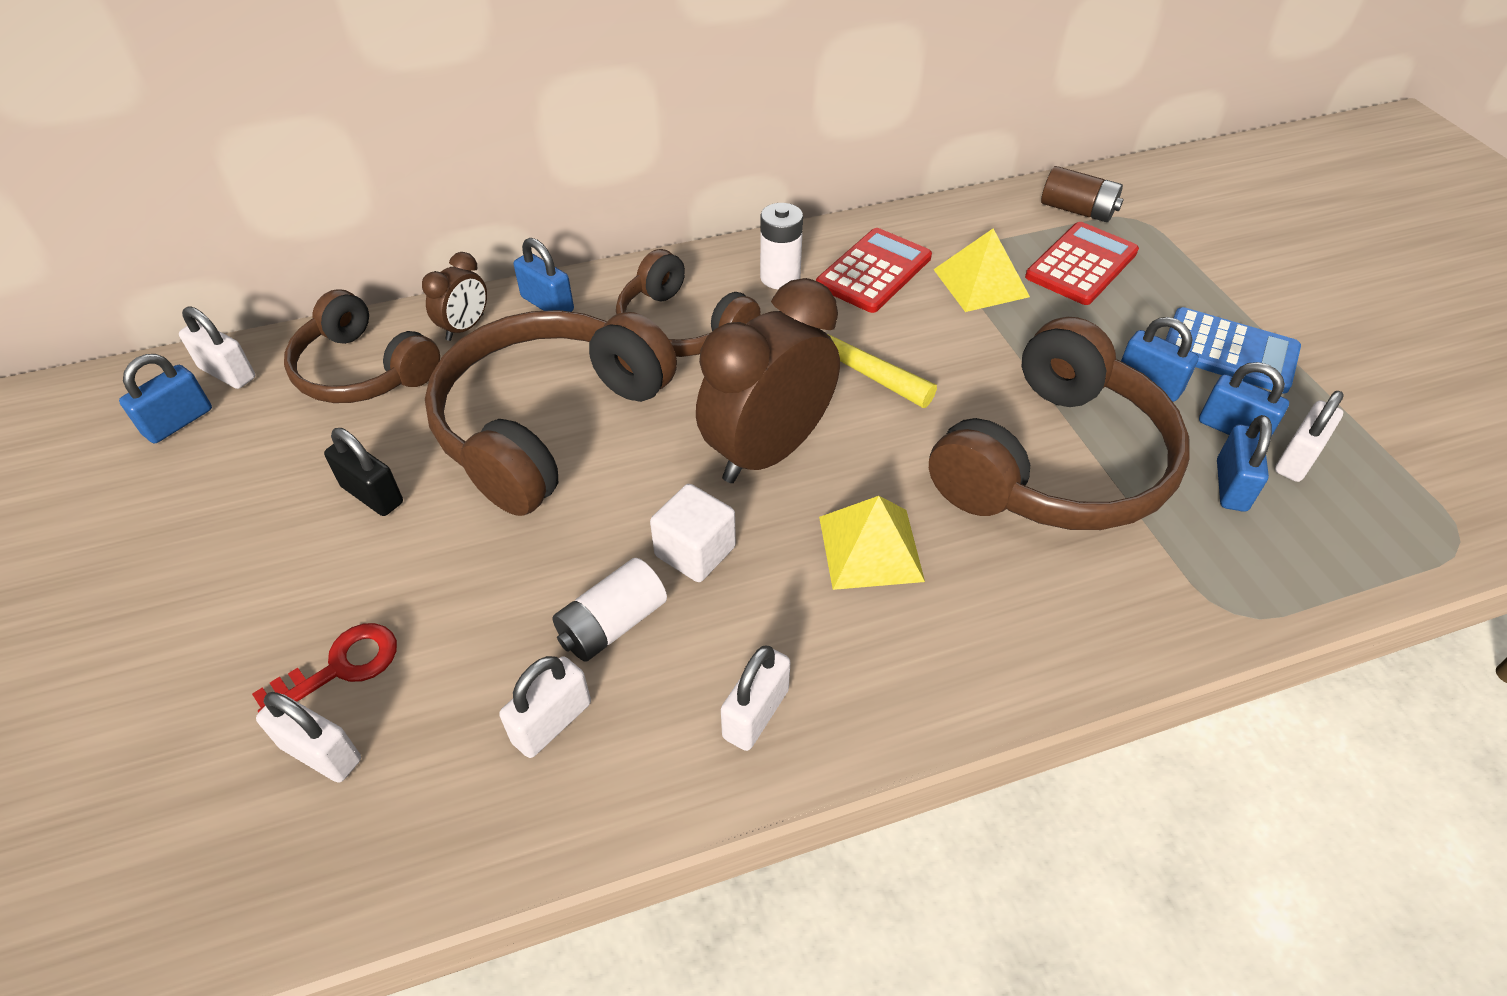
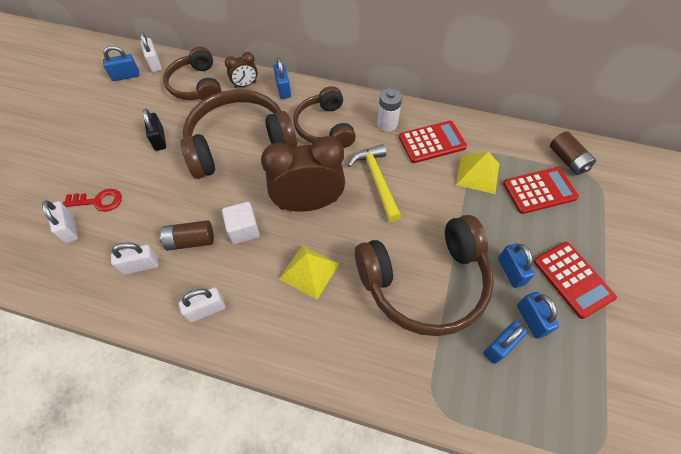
camera: 35 degrees right, 10 degrees up
(612, 624) = (190, 241): white battery -> brown battery
(1229, 351) = (572, 279): blue calculator -> red calculator
(1297, 459) = (549, 355): white padlock -> none

